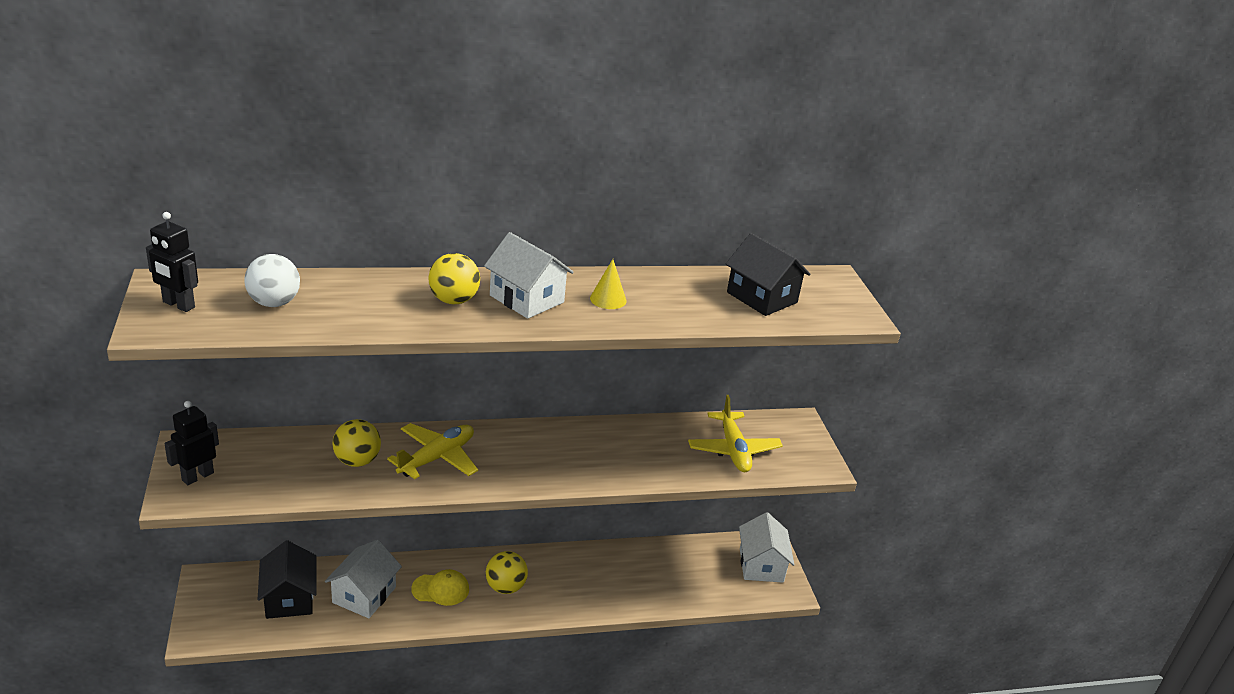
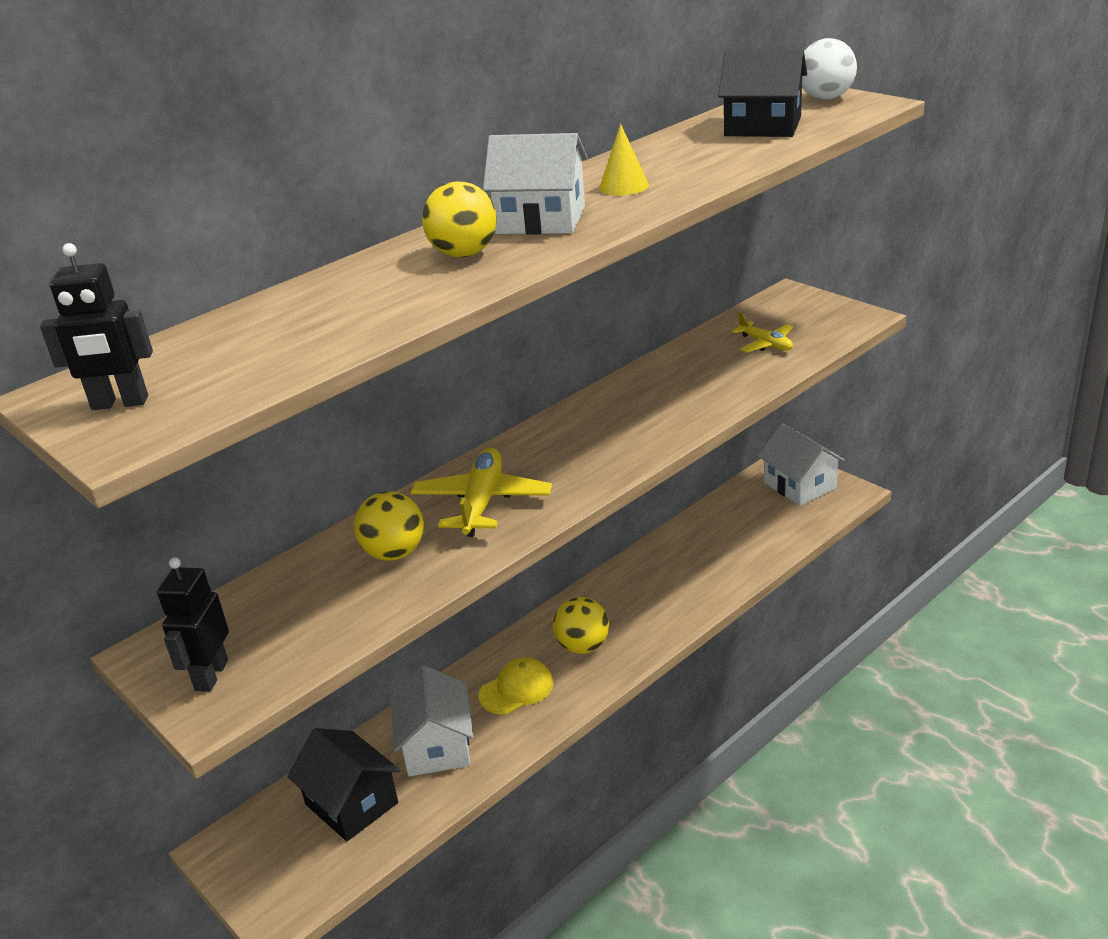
camera: 25 degrees left, 0 degrees up
(274, 303) = (249, 346): white ball -> white ball (825, 98)
(733, 449) = (765, 344): yellow plane -> yellow plane, size x0.59

